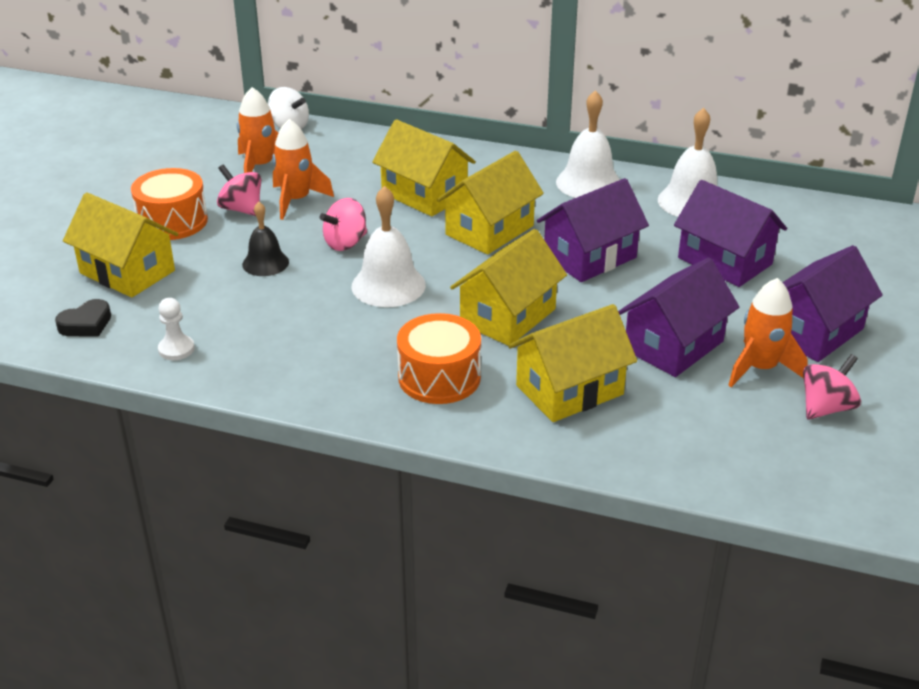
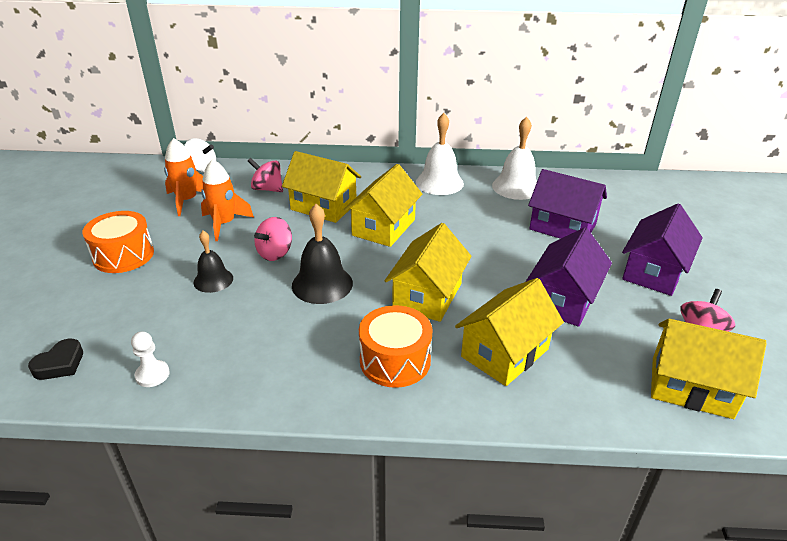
camera: 15 degrees left, 0 degrees up
(127, 272) = (91, 306): yellow house -> yellow house (691, 387)
(242, 209) = (181, 237): pink spinning top -> pink spinning top (267, 189)
(388, 285) = (322, 284): white bell -> black bell
(590, 257) = (467, 238): purple house -> none
(760, 368) = (635, 308): orange rocket -> none

